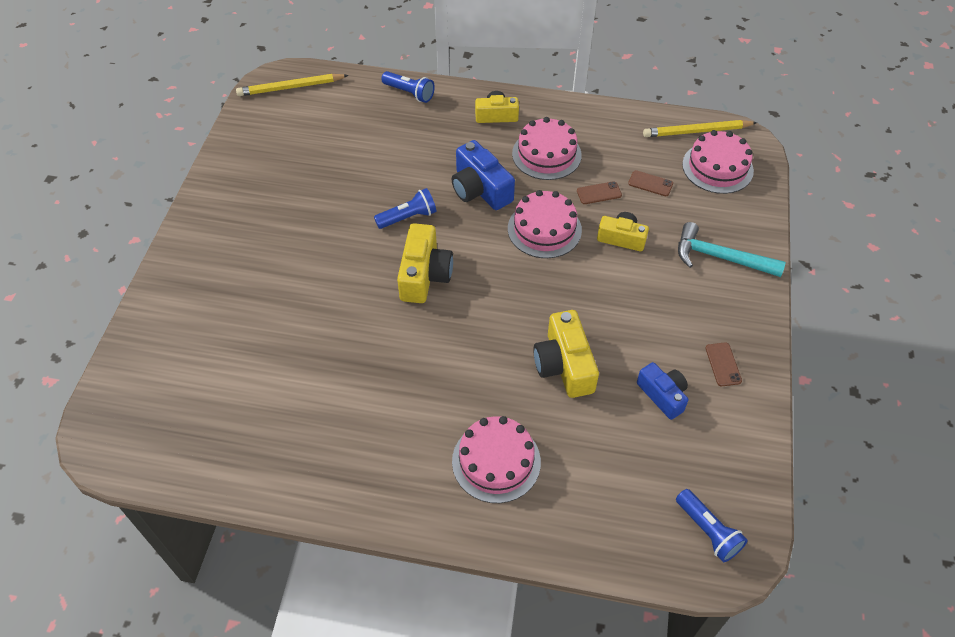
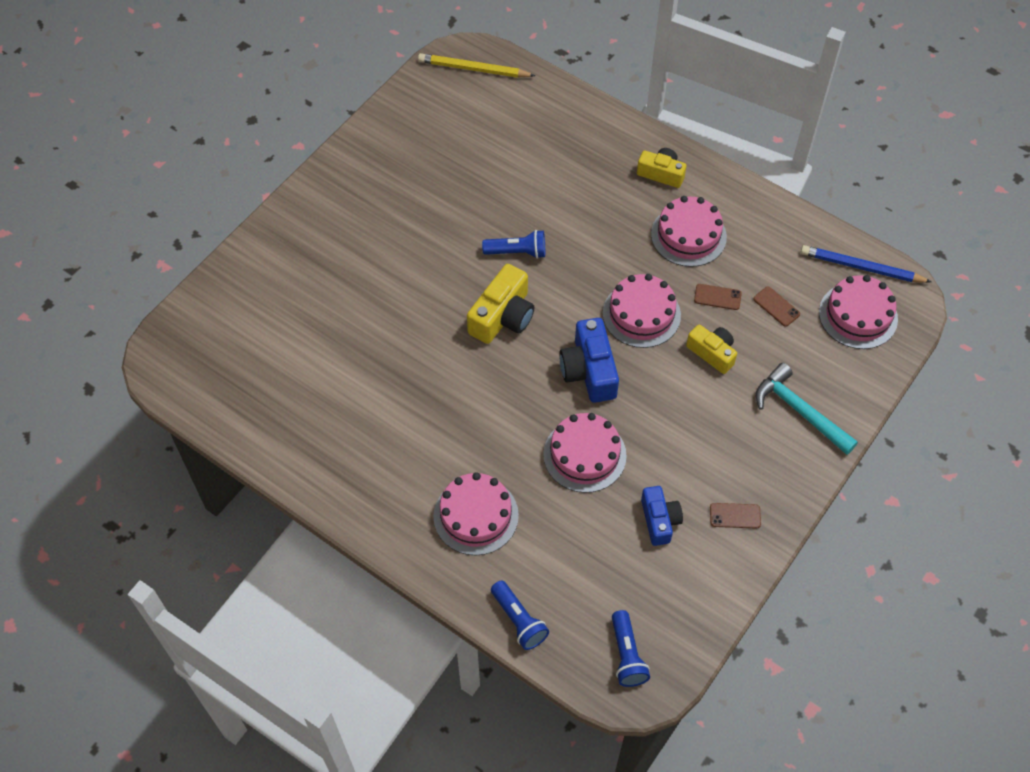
camera: 25 degrees right, 5 degrees up
(409, 93) = (587, 117): blue flashlight -> blue flashlight (518, 620)
(480, 189) = (601, 248): blue camera -> blue camera (589, 371)
(564, 365) = (584, 455): yellow camera -> pink cake
(697, 131) = (861, 267): yellow pencil -> blue pencil
(723, 364) = (735, 516): brown phone -> brown phone turned 75 degrees clockwise

